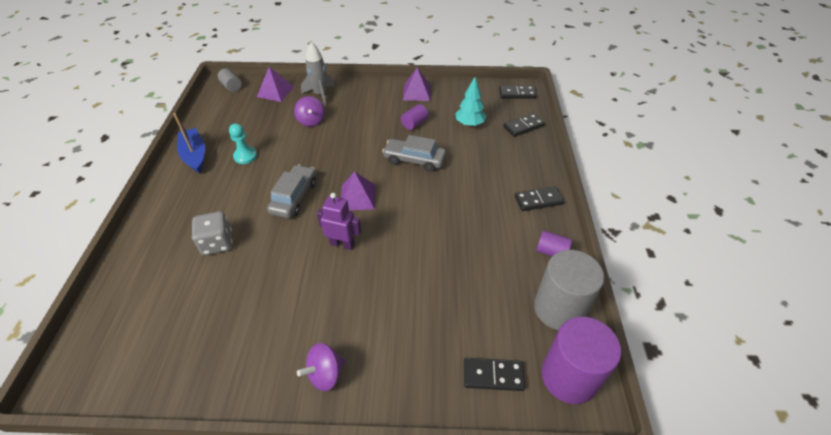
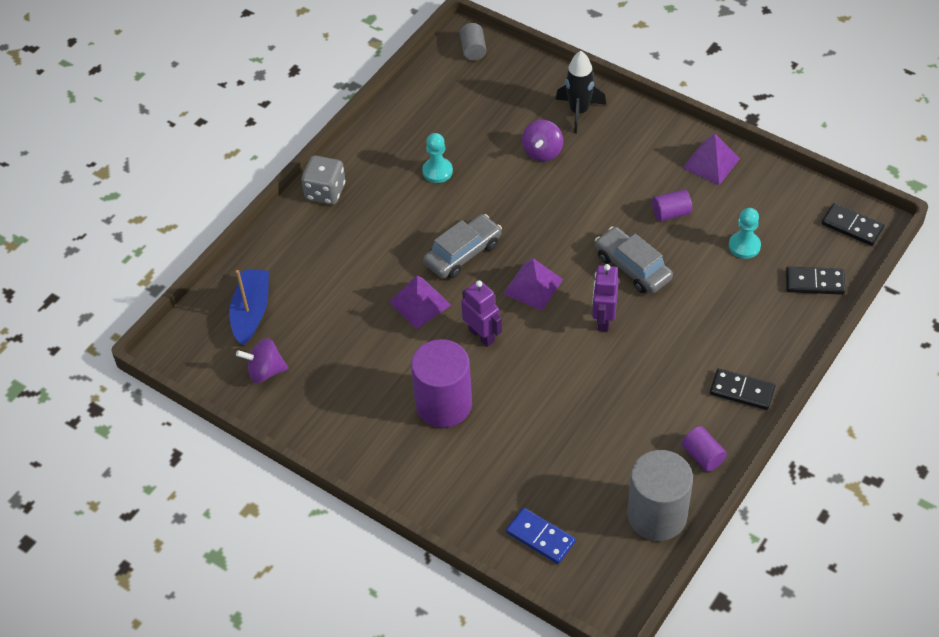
camera: 35 degrees right, 5 degrees up
(195, 155) = (382, 145): blue boat -> blue boat (251, 312)
(217, 243) = (356, 273): grey dice -> grey dice (325, 192)
(275, 91) = (524, 82): purple pyramid -> purple pyramid (420, 303)
(320, 94) = (579, 111): grey rocket -> black rocket
(325, 374) = (390, 456): purple spinning top -> purple spinning top (265, 371)
(419, 197) = (603, 319): none -> purple robot
(469, 124) = (744, 246): turquoise tree -> turquoise pawn
(493, 375) = (540, 537): black domino -> blue domino
(569, 377) = (611, 577): purple cylinder -> purple cylinder (443, 404)

